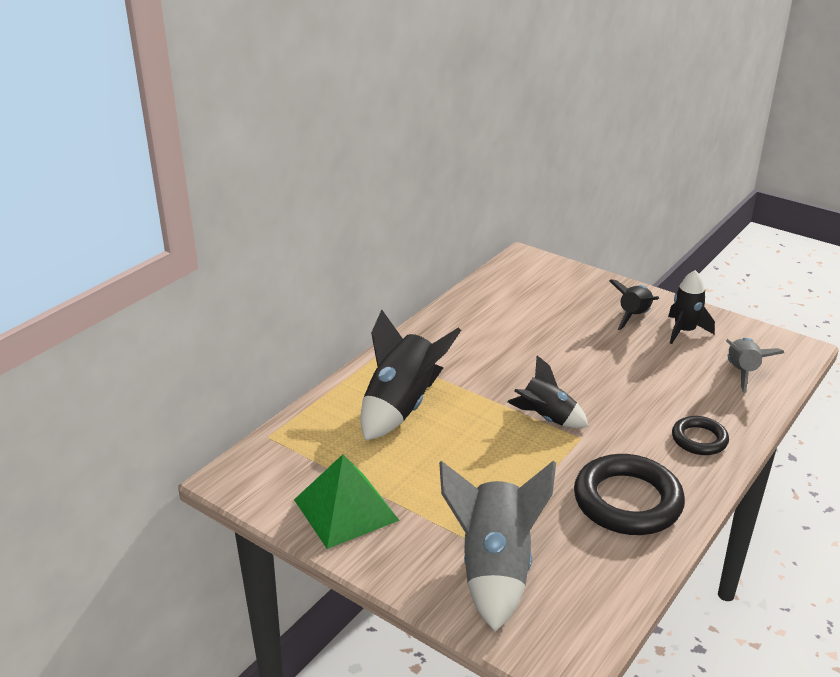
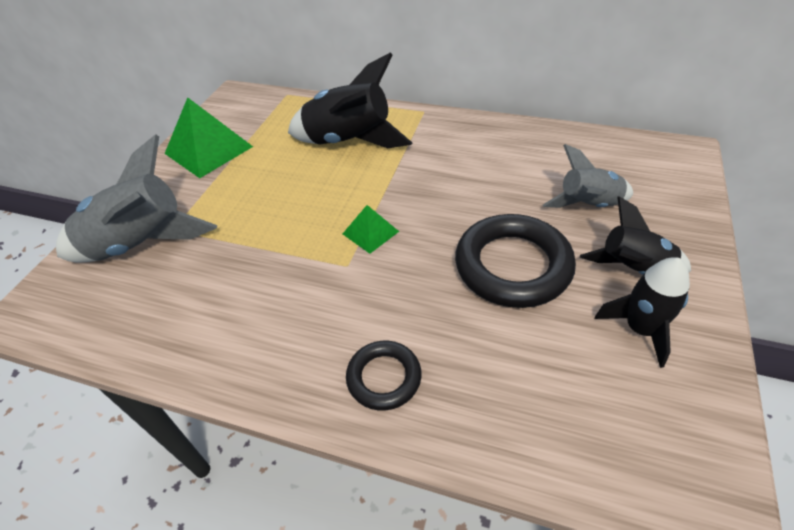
camera: 75 degrees right, 15 degrees up
(546, 418) = (370, 232): black rocket -> green pyramid
(627, 501) = (247, 322): black ring -> black ring (512, 266)
(742, 372) = (576, 417): grey rocket -> grey rocket (588, 205)

